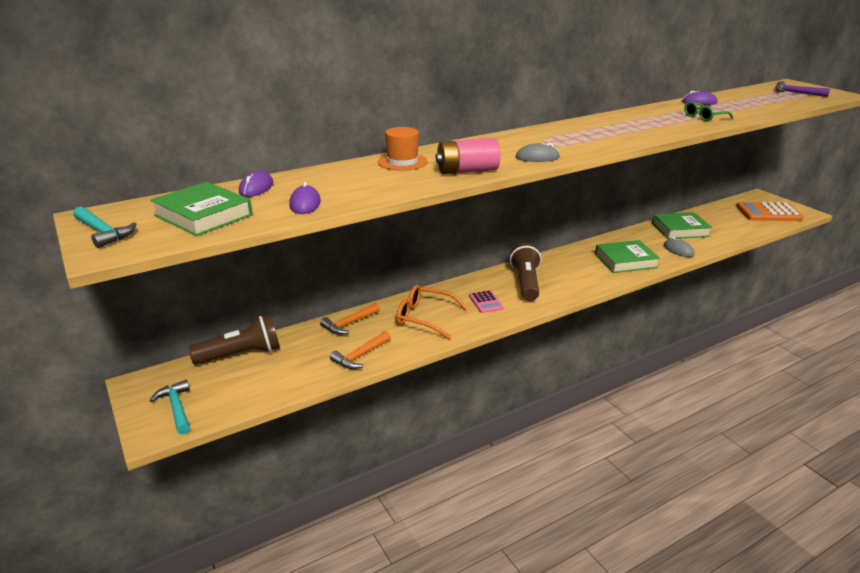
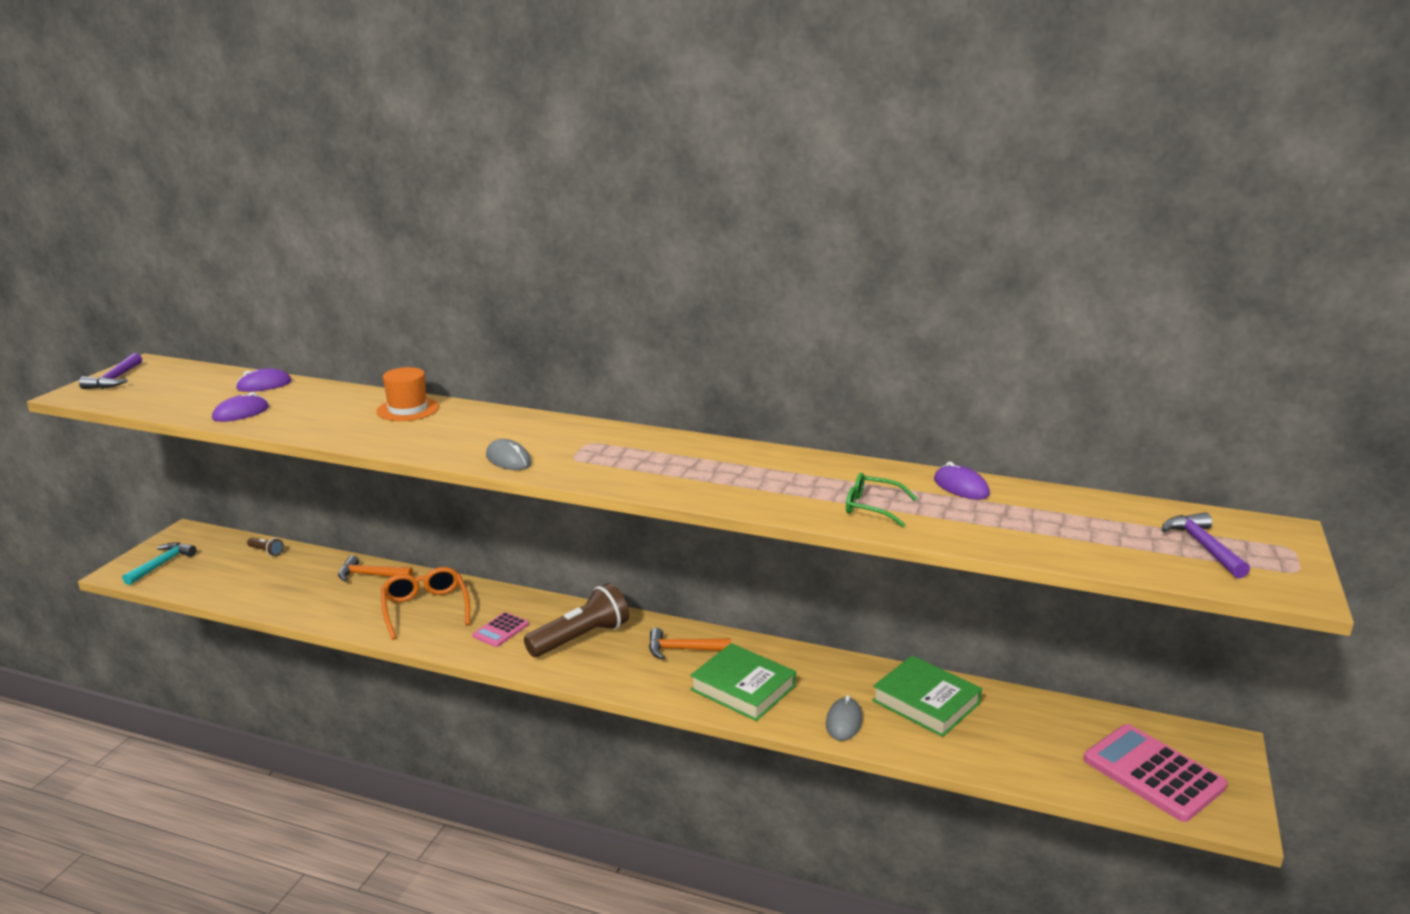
camera: 50 degrees right, 5 degrees down
(103, 233) = (115, 379): turquoise hammer -> purple hammer
(203, 215) = (179, 392): green book -> none
(241, 354) = (266, 551): brown flashlight -> brown flashlight, size x0.44
(360, 356) = (314, 606): orange hammer -> orange hammer (682, 649)
(467, 171) = (414, 442): pink battery -> none
(768, 213) = (1153, 773): orange calculator -> pink calculator

